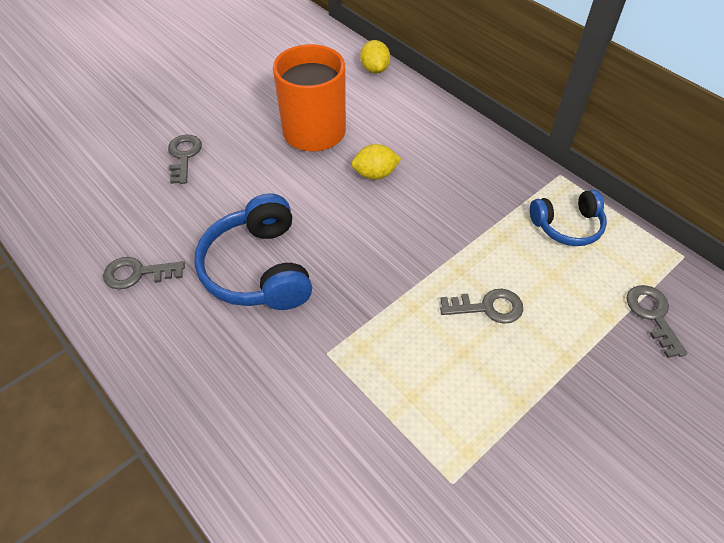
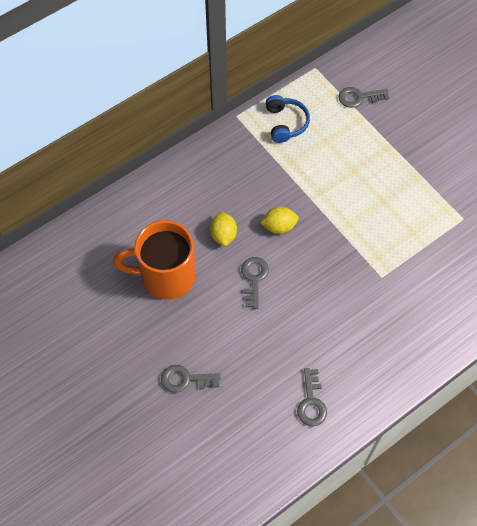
camera: 85 degrees left, 10 degrees up
(258, 269) = (311, 318): blue headphones -> none
(375, 69) = (90, 223): yellow lemon -> yellow lemon (279, 226)
(488, 307) = (350, 181): grey key -> grey key (254, 278)

